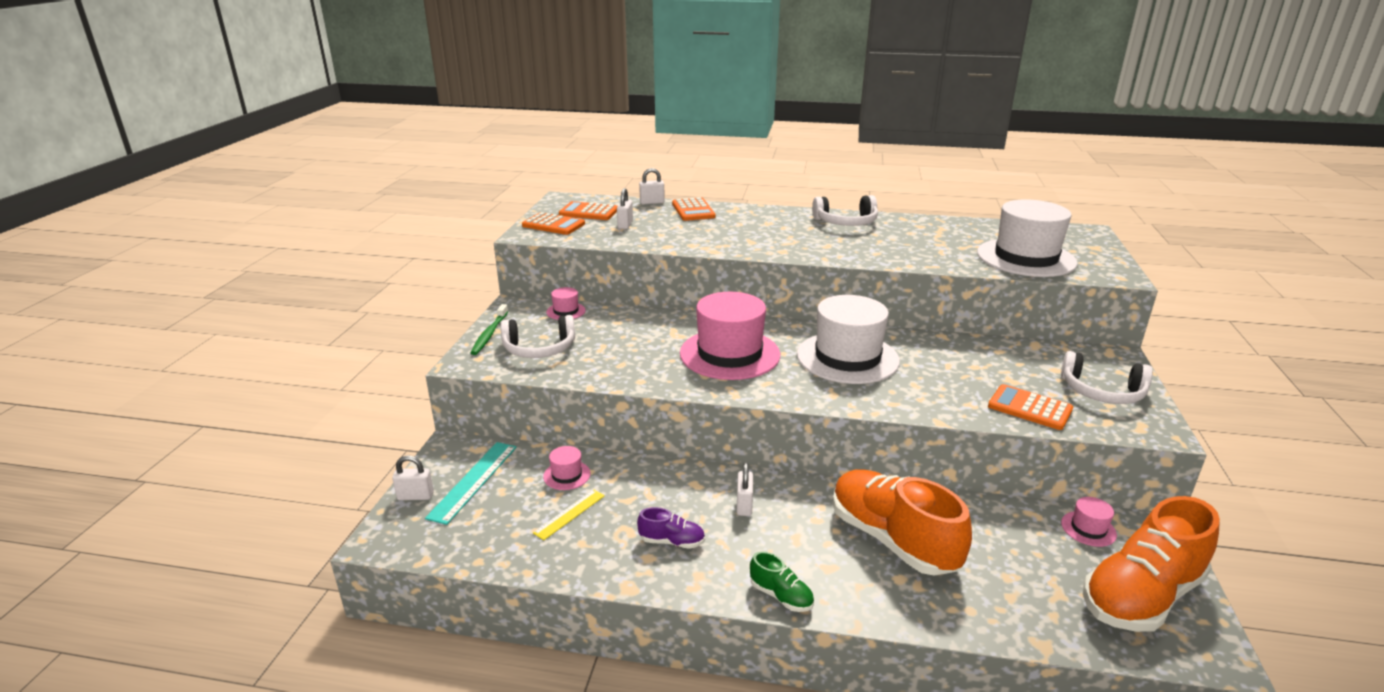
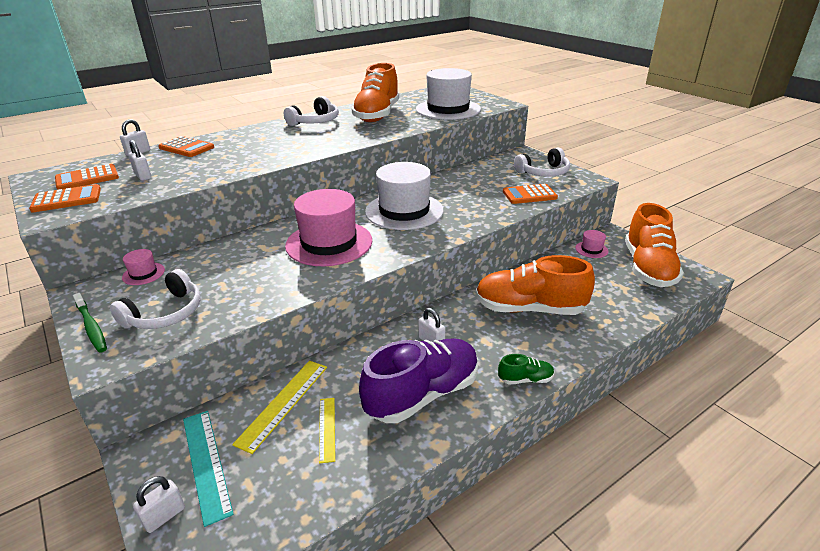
camera: 45 degrees left, 5 degrees up
(567, 475) = (283, 403): pink hat -> yellow ruler
(672, 541) = (422, 394): purple shoe -> purple shoe, size x2.29
(924, 237) = (377, 115): none -> orange shoe

